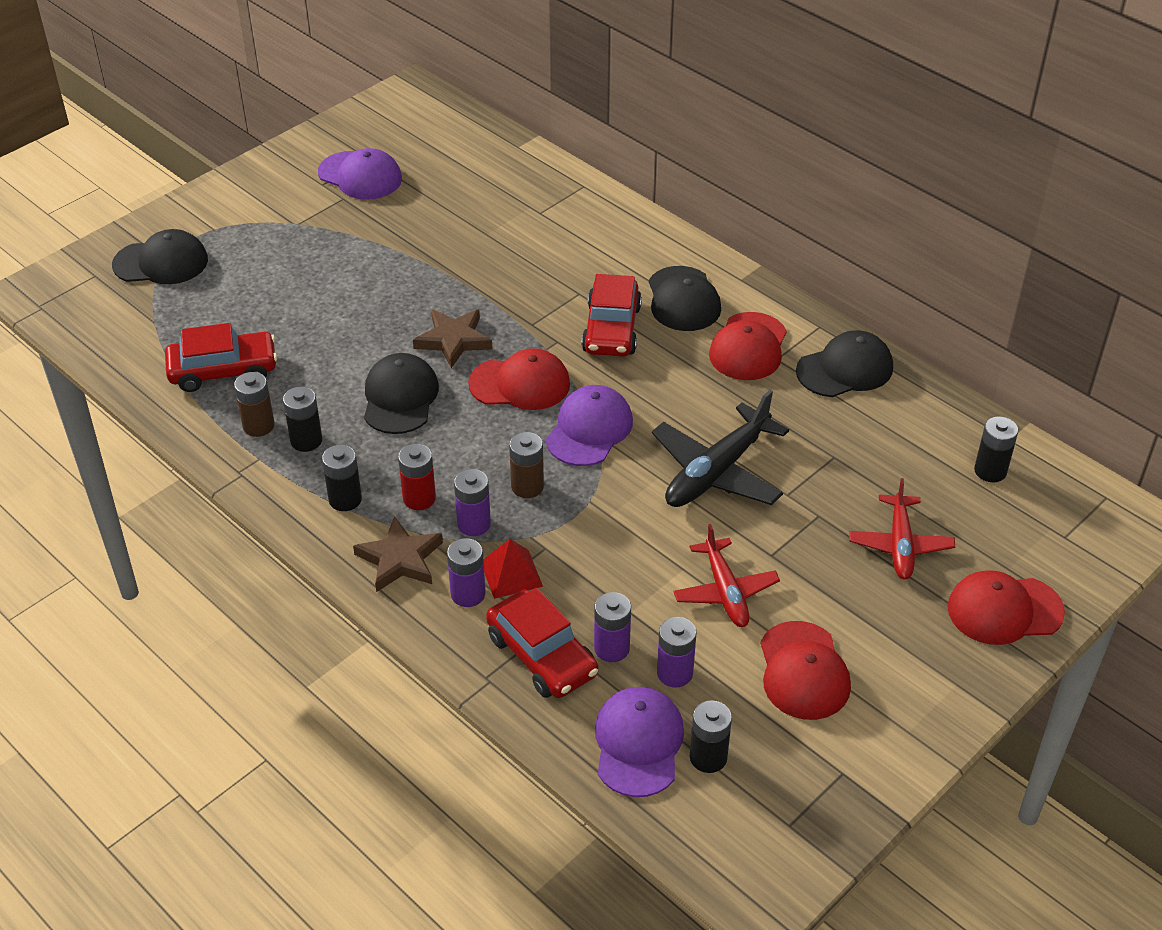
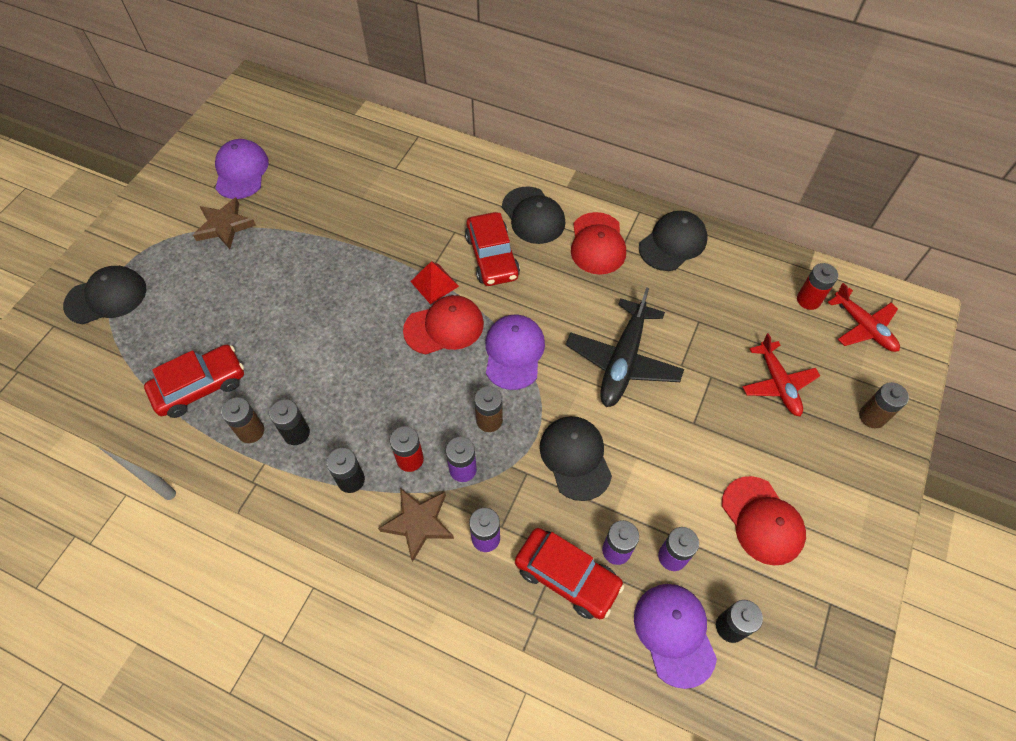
camera: 20 degrees left, 15 degrees up
(360, 176) = (241, 171): purple cap -> purple cap turned 105 degrees counterclockwise
(400, 398) = (356, 368): black cap -> black cap (575, 458)
(453, 340) = (376, 302): brown star -> brown star (225, 226)
(511, 574) = (511, 507): red pyramid -> red pyramid (434, 283)
(725, 591) = (676, 468): red plane -> red plane (863, 327)
(990, 471) = (808, 300): black battery -> red battery
(1004, 610) = (872, 416): red cap -> brown battery

